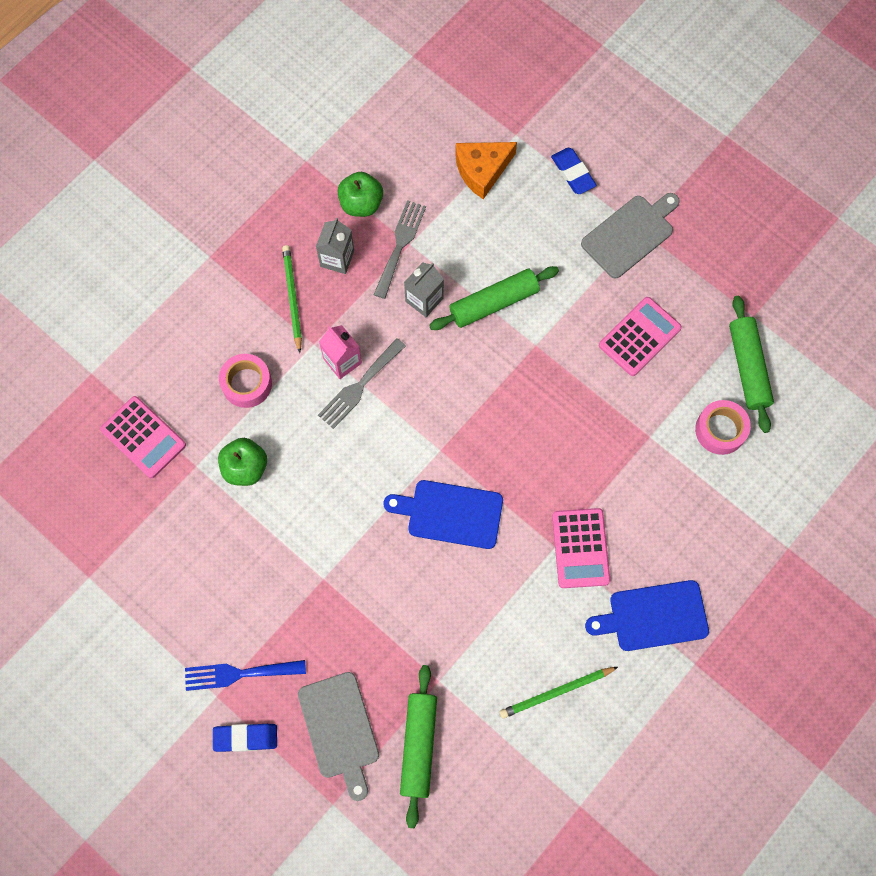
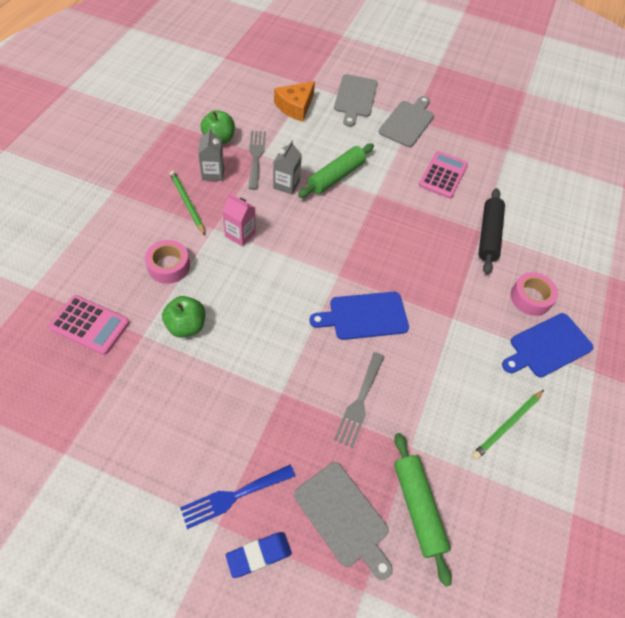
camera: 25 degrees left, 15 degrees down
(359, 386) = (259, 248): grey fork -> grey fork (359, 402)
(573, 173) = (355, 98): blue eraser -> grey cutting board
(580, 548) = (471, 314): pink calculator -> none
(656, 445) = (488, 235): none -> black rolling pin
(720, 430) = (524, 216): pink tape -> pink tape (530, 298)
(748, 367) = (520, 177): green rolling pin -> none

